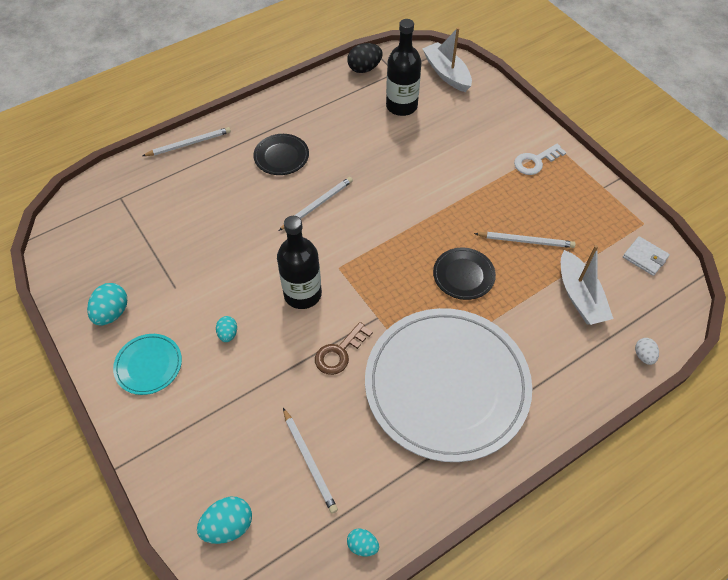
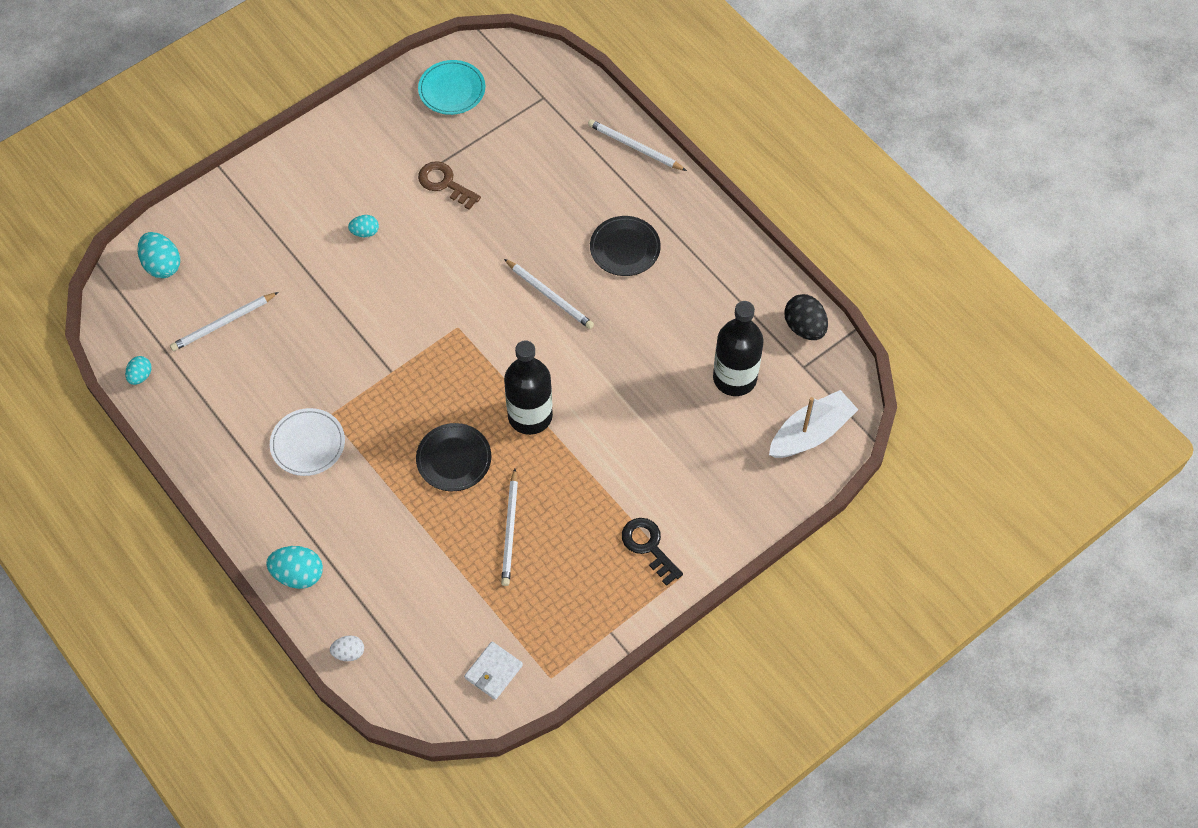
camera: 85 degrees right, 5 degrees up
(112, 313) = (387, 125): turquoise egg -> turquoise egg (298, 574)
(148, 365) = (326, 170): turquoise plate -> turquoise plate (452, 89)
(189, 144) = (635, 147): white pencil -> white pencil turned 150 degrees clockwise
(302, 294) = (419, 295): black bottle -> black bottle (530, 416)
(339, 352) = (345, 338): brown key -> brown key (445, 183)
(446, 385) = (308, 444): white plate -> white plate, size x0.42
(535, 161) = (648, 546): white key -> black key
(580, 296) = (429, 588): white boat -> none

